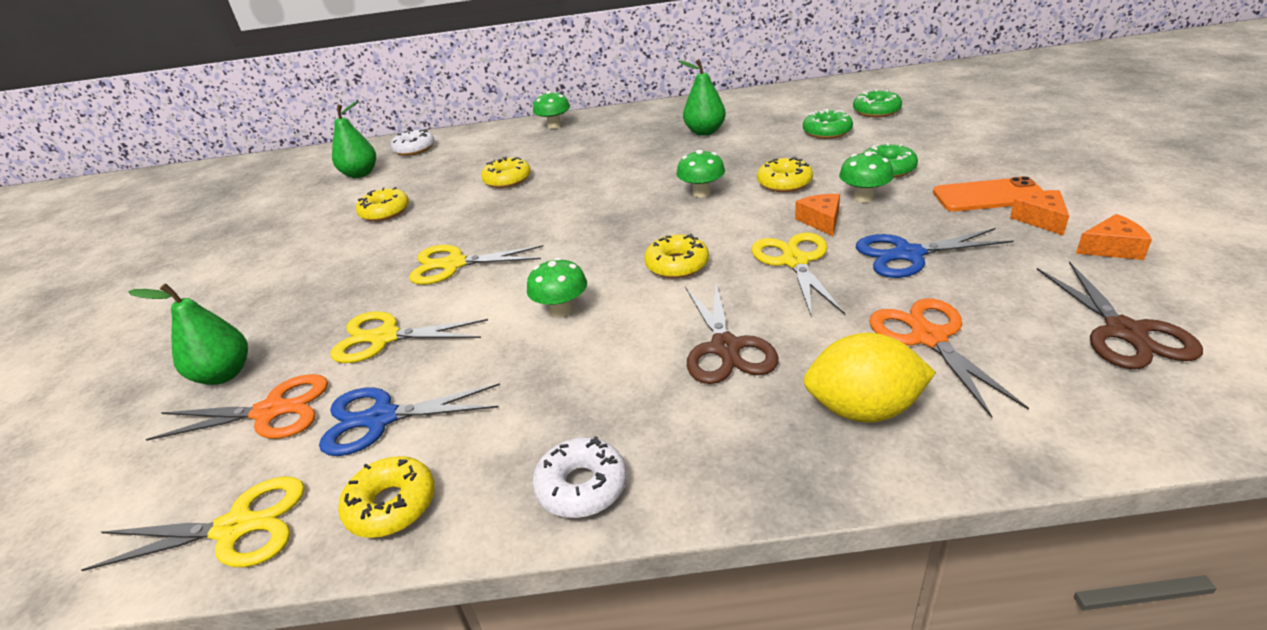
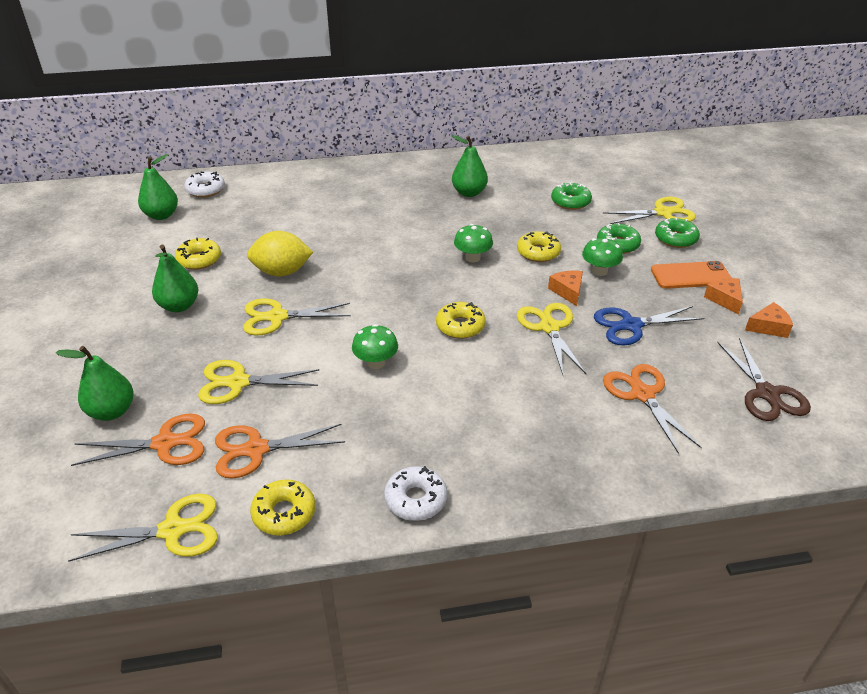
camera: 10 degrees left, 5 degrees up
(346, 258) = (179, 306): none -> green pear
(381, 418) = (256, 450): blue scissors -> orange scissors
(507, 180) = (303, 232): yellow donut -> none
(554, 126) = (333, 173): green mushroom -> none
(725, 348) = (503, 398): brown scissors -> none
(863, 409) = (598, 447): yellow lemon -> yellow lemon (282, 272)
(876, 111) = (610, 183): green donut -> green donut (675, 239)
(945, 134) = (663, 213): none -> yellow scissors

